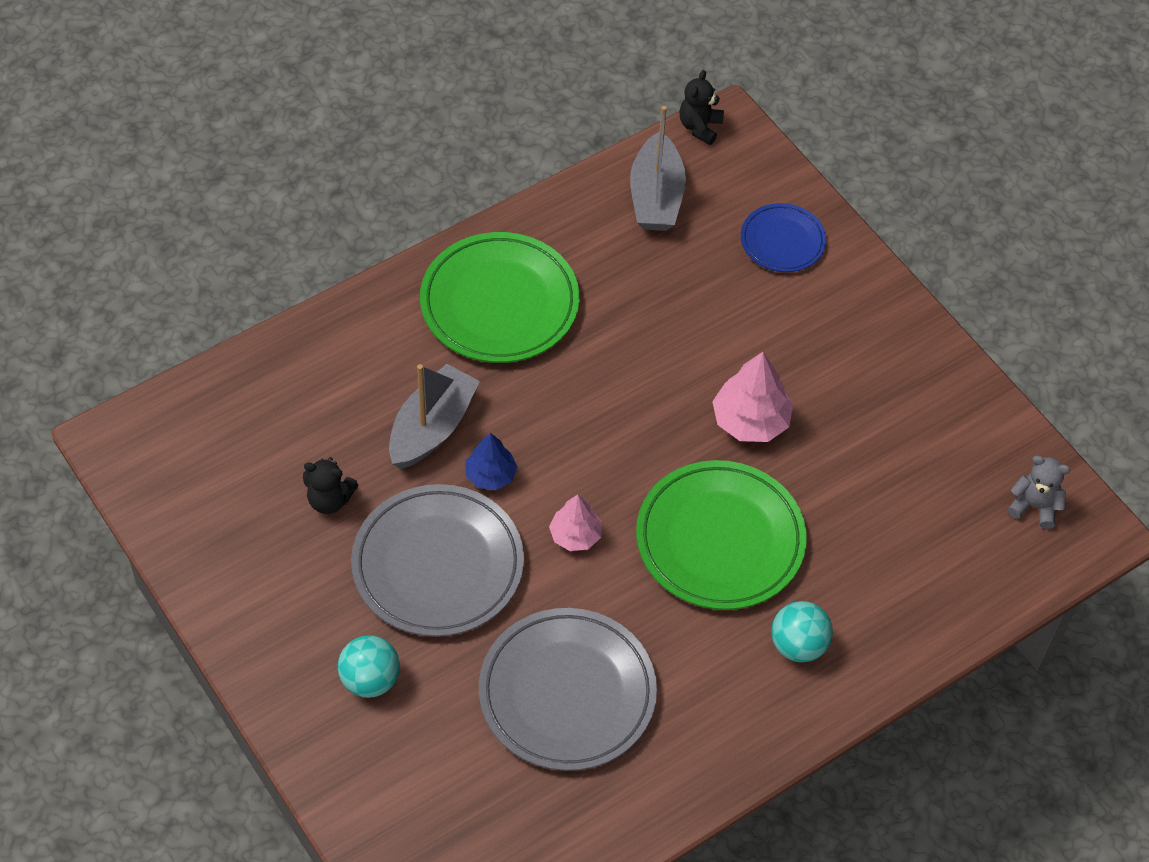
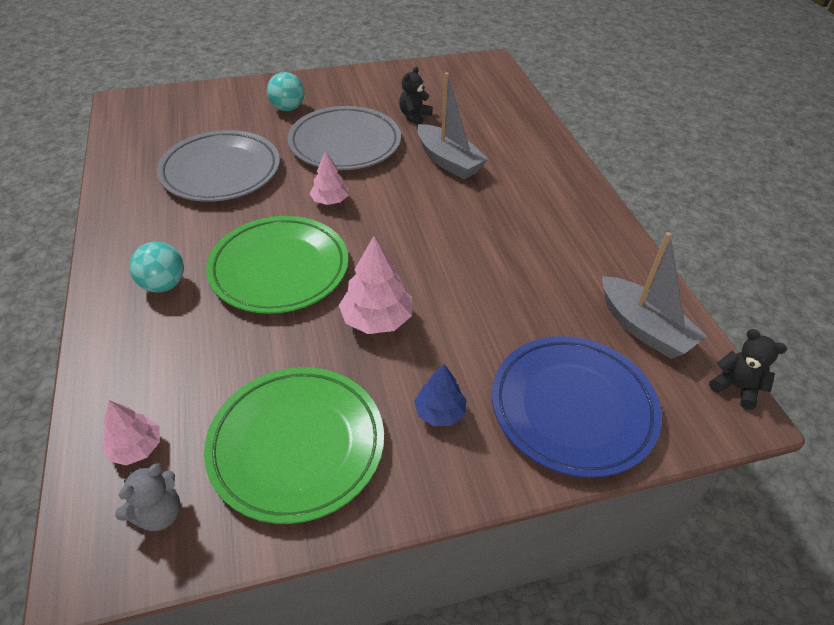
camera: 110 degrees right, 10 degrees down
(490, 475) = (398, 176): blue tree -> blue tree (440, 412)
(499, 303) = (545, 212): green plate -> green plate (297, 445)
(656, 197) = (644, 328): grey boat -> grey boat turned 150 degrees counterclockwise
(782, 241) = (573, 408): blue plate -> blue plate, size x1.82
(991, 556) = (136, 448): none -> pink tree

